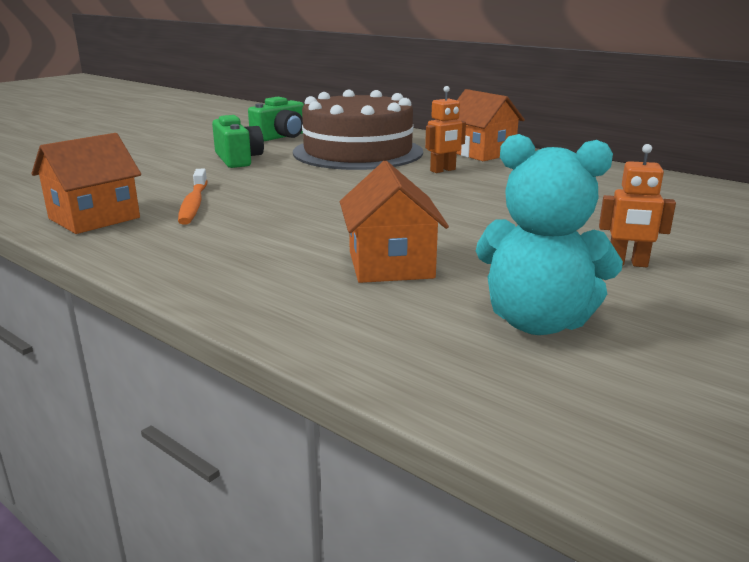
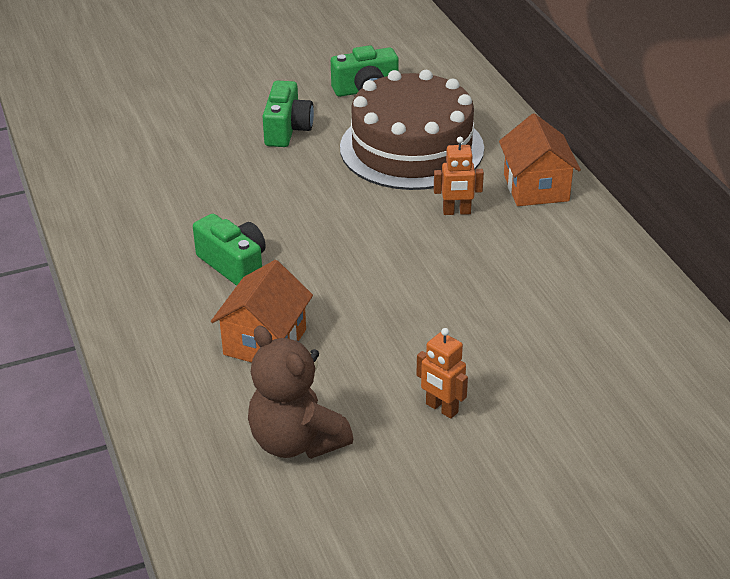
camera: 30 degrees right, 15 degrees up
(94, 218) = (108, 201): orange house -> none
(194, 204) = (193, 203): orange toothbrush -> none
(287, 228) = (234, 265): none -> green camera
(537, 322) = (296, 441): turquoise teddy bear -> brown teddy bear

